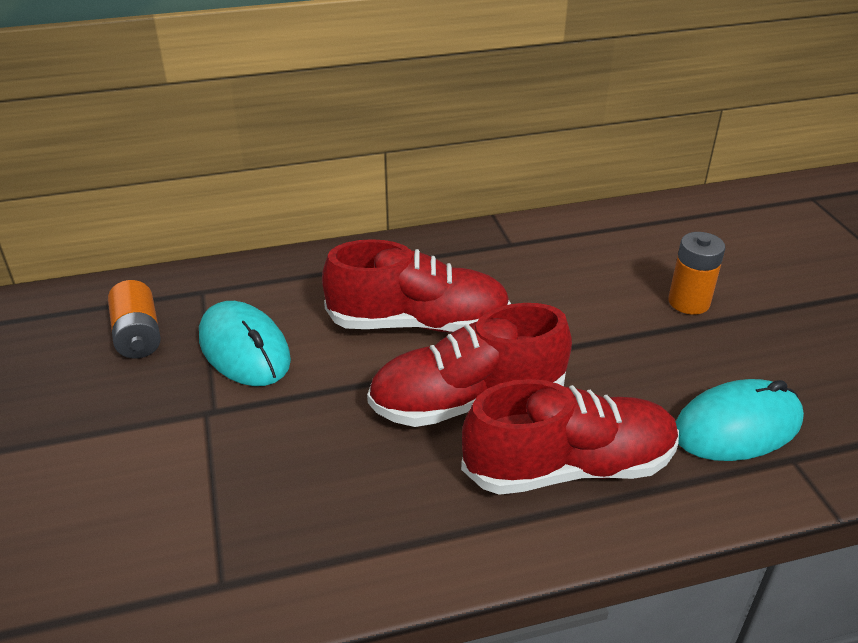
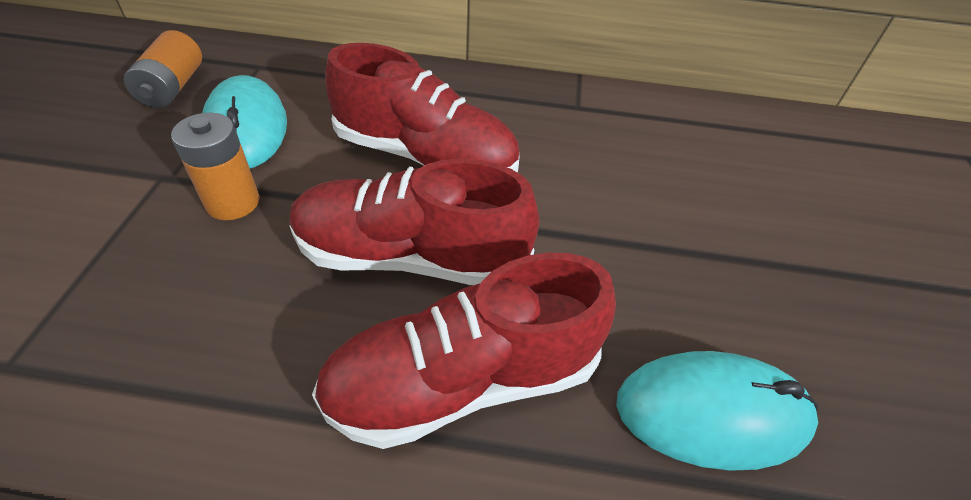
camera: 20 degrees right, 10 degrees up
(569, 467) = (464, 381): red shoe -> red shoe turned 150 degrees clockwise
(688, 302) = (740, 230): orange battery -> orange battery (233, 202)

